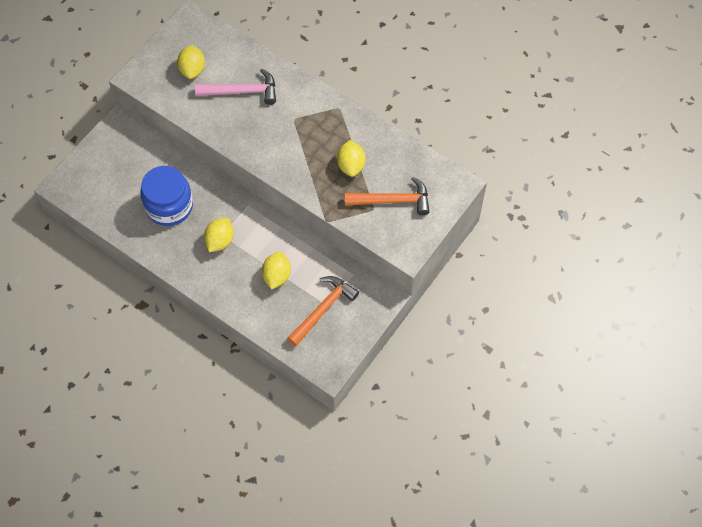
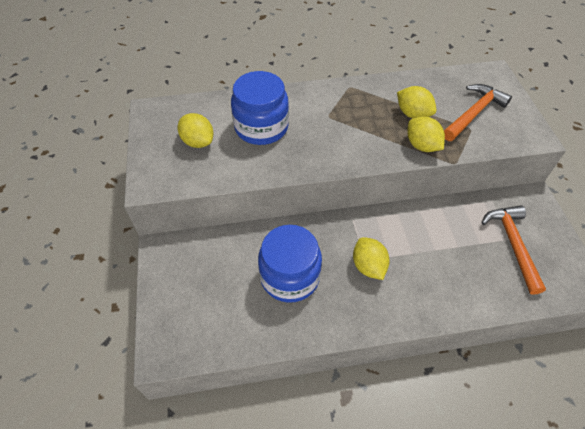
camera: 45 degrees left, 10 degrees down
(242, 91) = (261, 127): pink hammer -> blue jar
(276, 276) = (447, 252): yellow lemon -> yellow lemon (422, 146)

